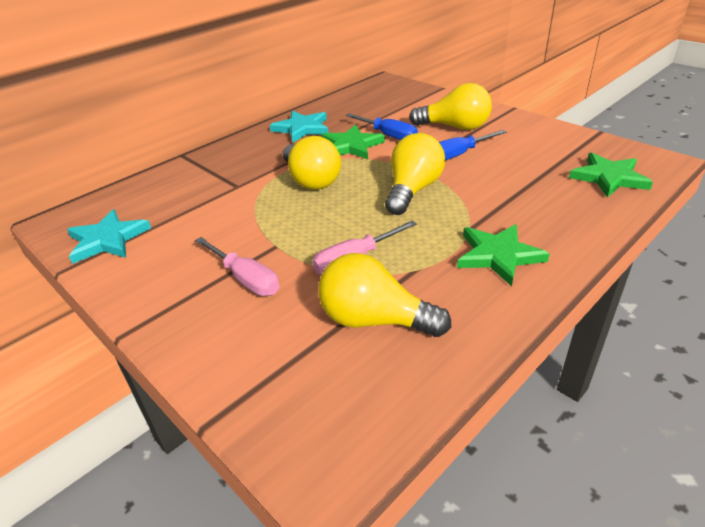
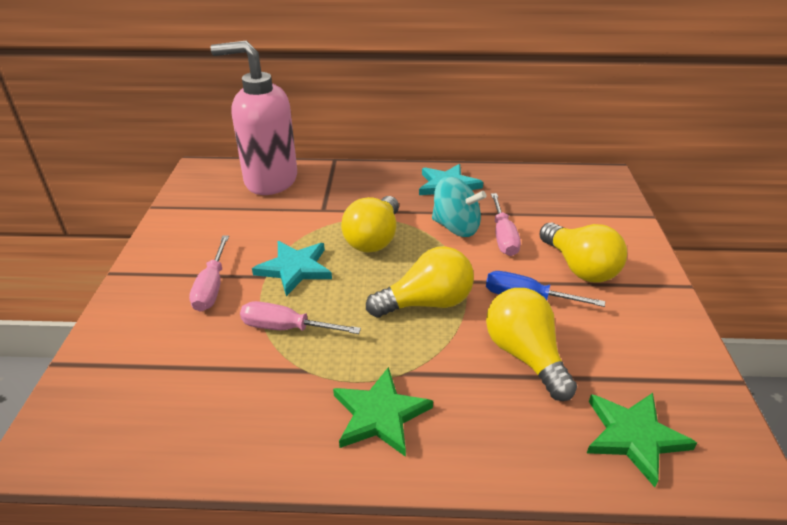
camera: 45 degrees right, 0 degrees up
(107, 240) = (200, 201): turquoise star -> turquoise star (294, 269)
(150, 193) = (270, 180): none -> pink soap dispenser
(351, 146) = (456, 227): green star -> turquoise spinning top
(374, 320) = (219, 383): yellow light bulb -> yellow light bulb (525, 355)
(389, 136) = (503, 237): blue screwdriver -> pink screwdriver

